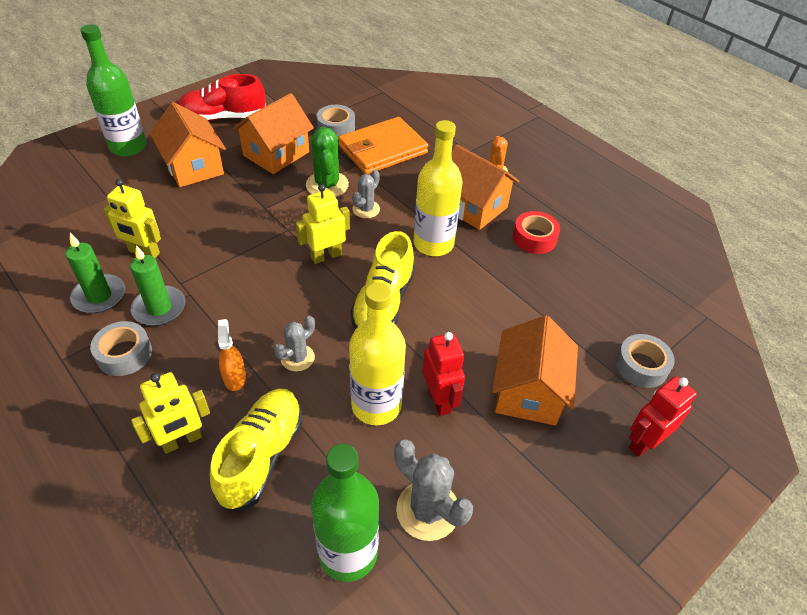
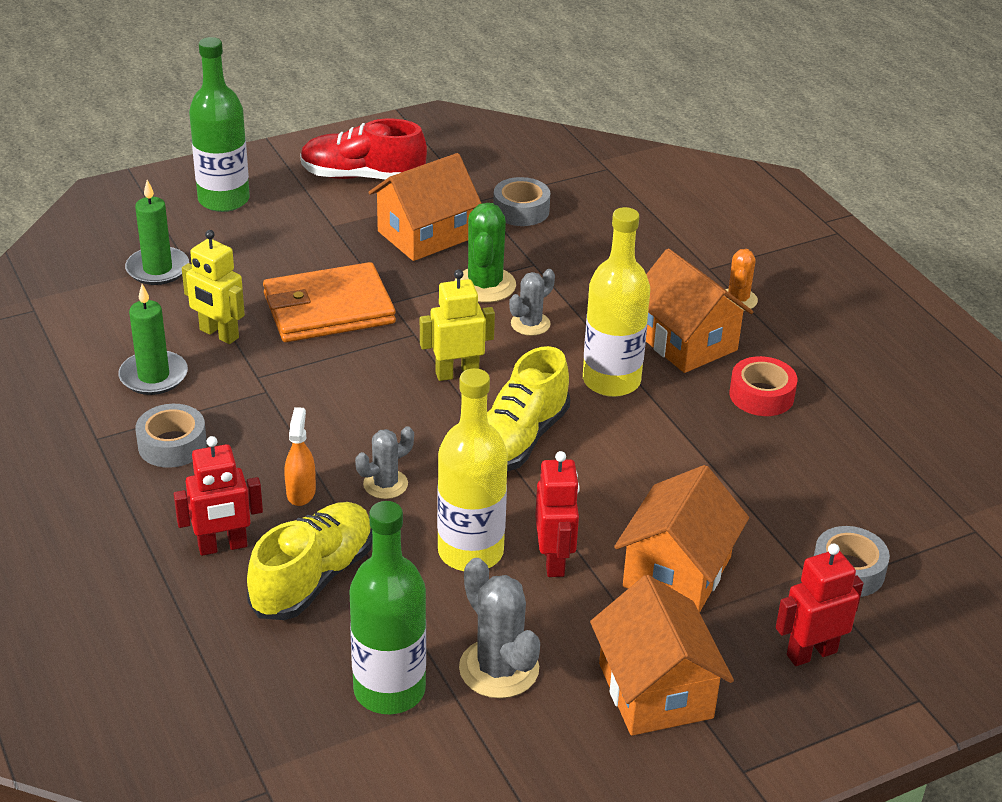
camera: 15 degrees right, 10 degrees down
(159, 308) = (225, 401): green candle -> green candle (157, 269)
(182, 441) = (222, 546): yellow robot -> red robot
(193, 167) = (306, 237): orange house -> orange house (655, 691)
(382, 149) = (580, 249): orange wallet -> orange wallet (328, 309)

